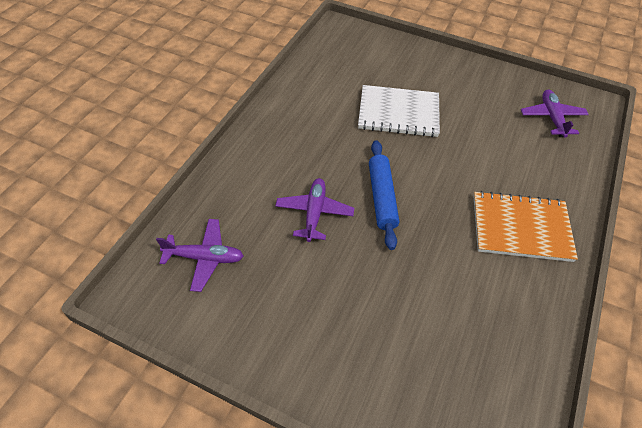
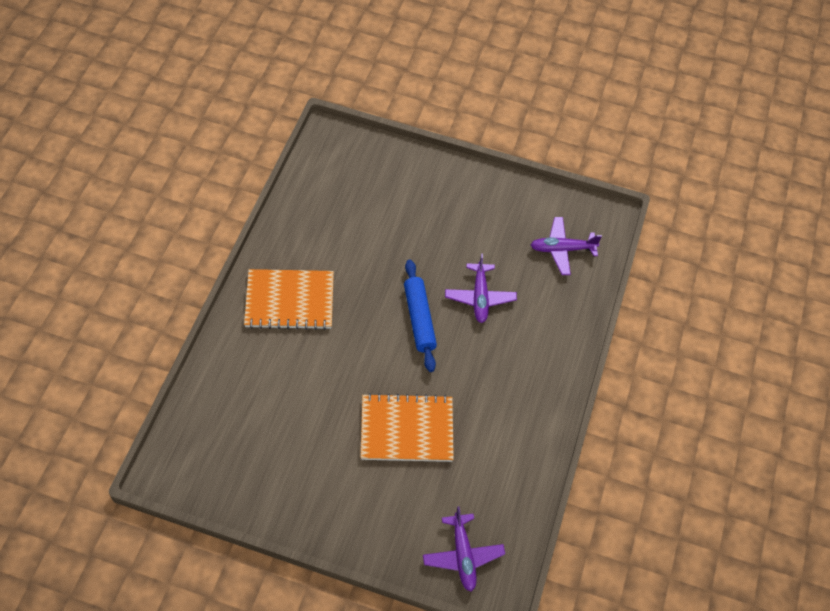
camera: 170 degrees right, 5 degrees up
(398, 113) = (407, 429): white notebook -> orange notebook
(552, 118) = (225, 443): purple plane -> purple plane (463, 555)

